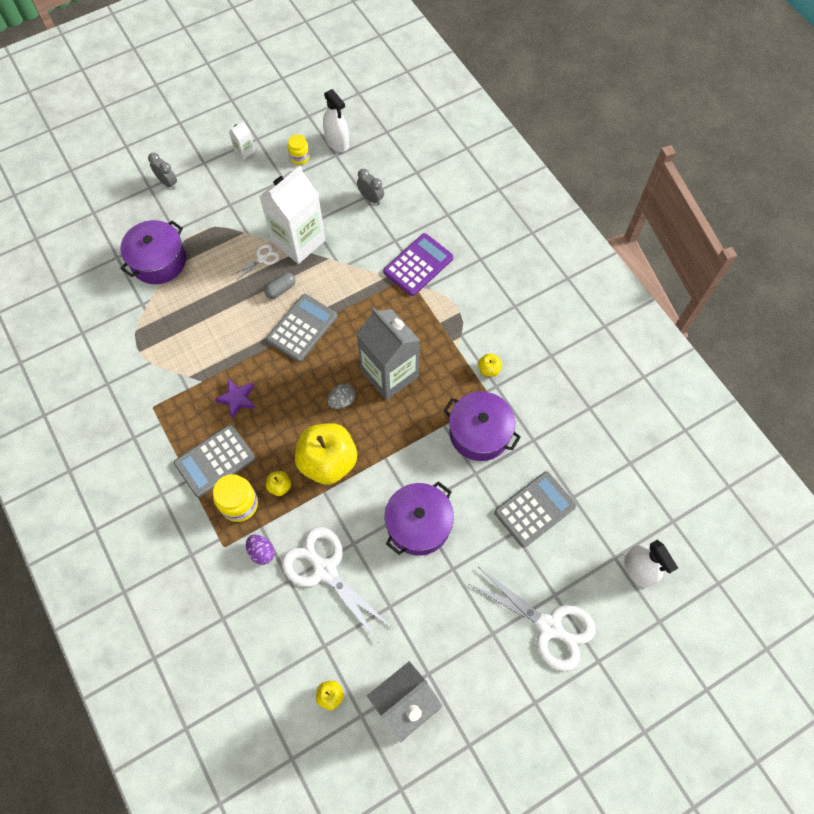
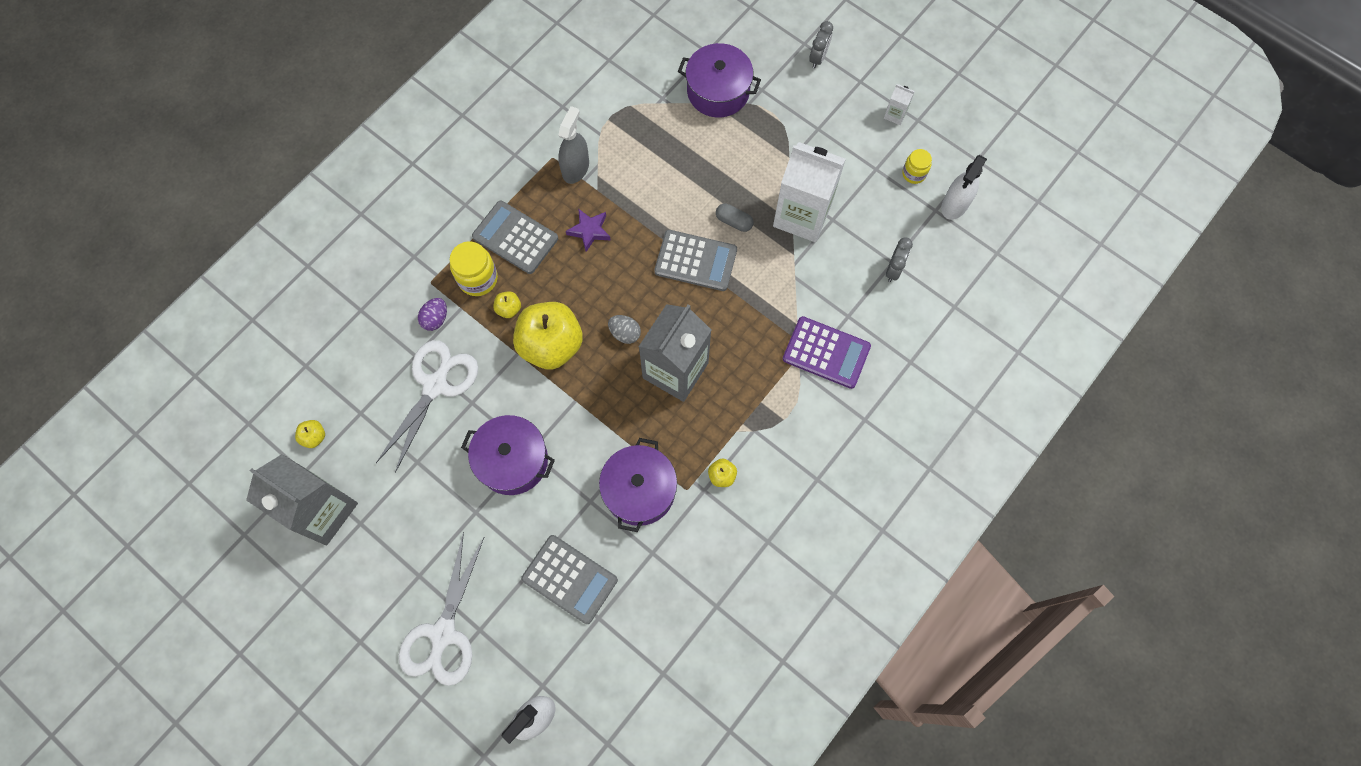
camera: 70 degrees right, 5 degrees up
(172, 391) = (575, 168): none -> grey spray bottle
(262, 259) = (763, 188): white scissors -> none

